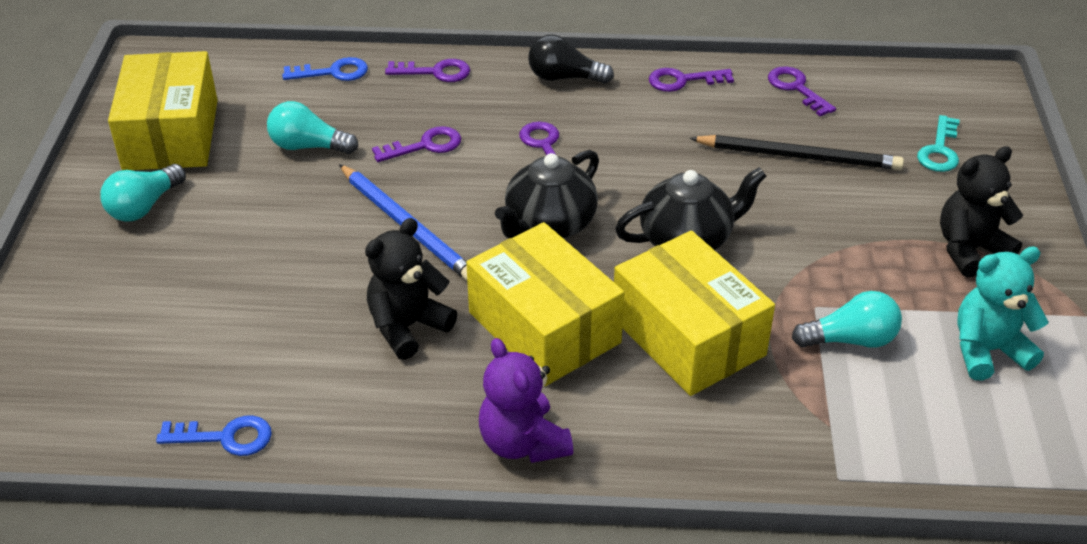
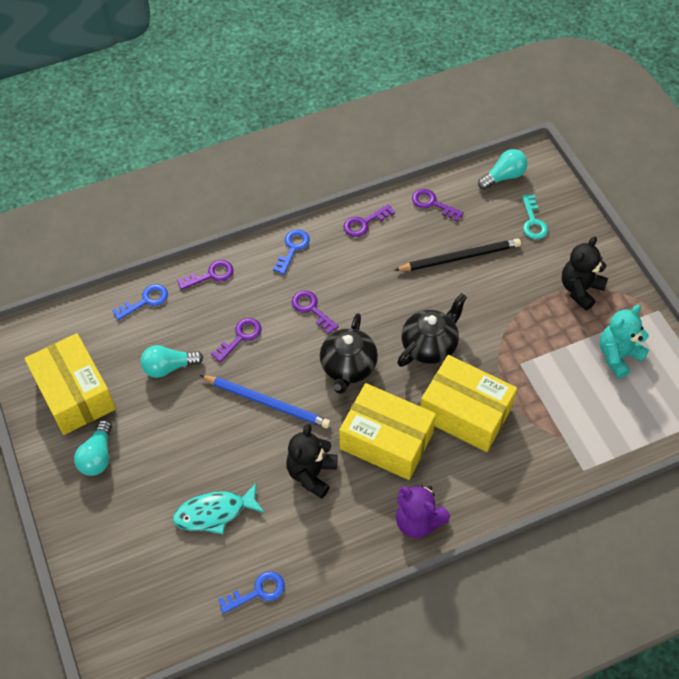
camera: 25 degrees left, 15 degrees up
(241, 322) = (214, 512): none -> turquoise fish
(564, 77) = (293, 248): black light bulb -> blue key
(850, 340) = (548, 378): turquoise light bulb -> turquoise light bulb (503, 176)

